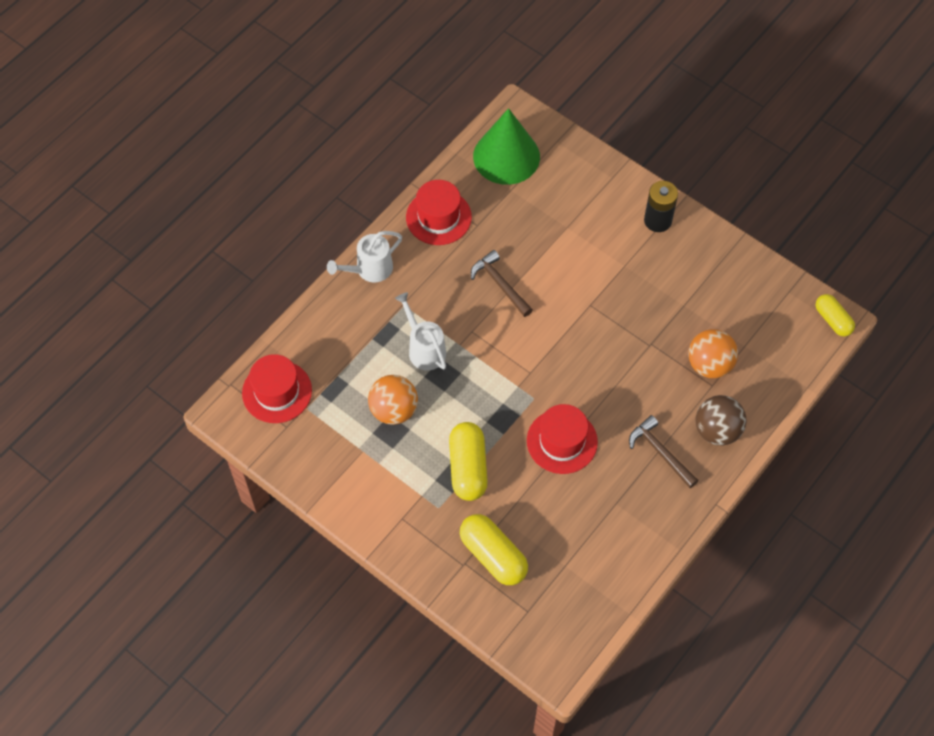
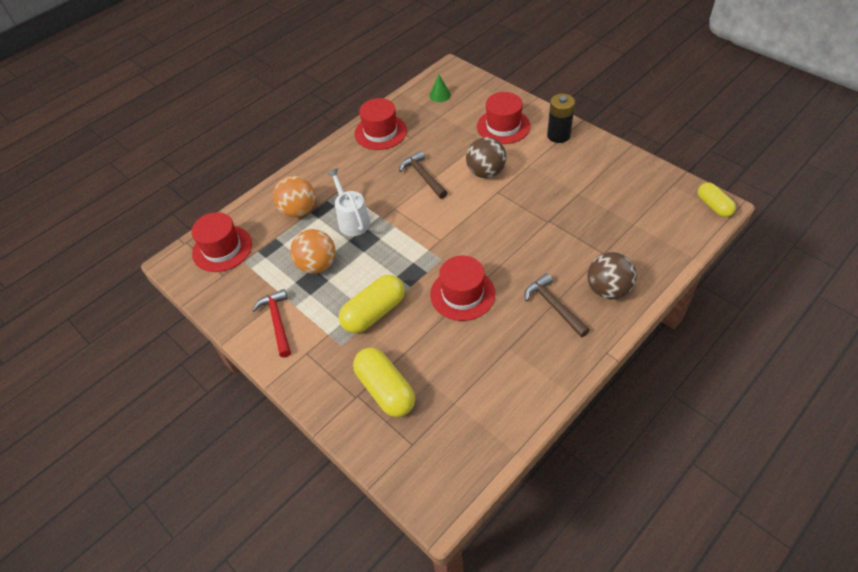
camera: 10 degrees right, 10 degrees down
(362, 483) = (277, 321): none -> red hammer
(369, 270) = (319, 165): white watering can -> none
(468, 468) = (374, 313): yellow capsule -> yellow capsule turned 45 degrees clockwise
(506, 156) = (440, 95): green cone -> green cone, size x0.41
(574, 277) = (486, 172): none -> brown ball
(590, 207) = (503, 126): none -> red hat
(709, 365) = (601, 237): orange ball -> orange ball (299, 210)

